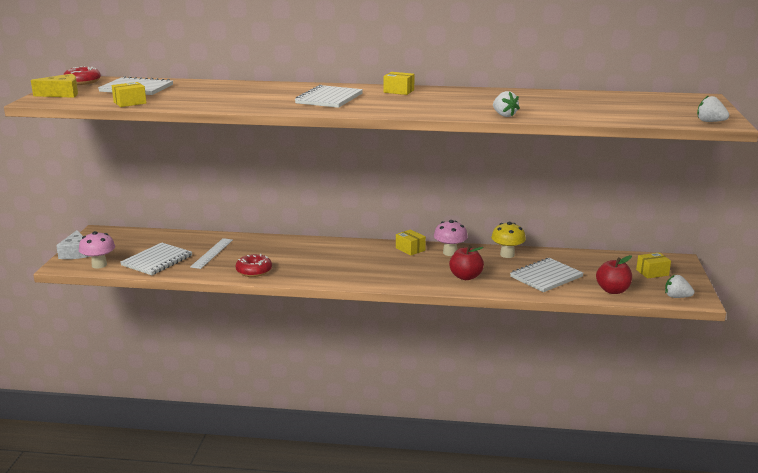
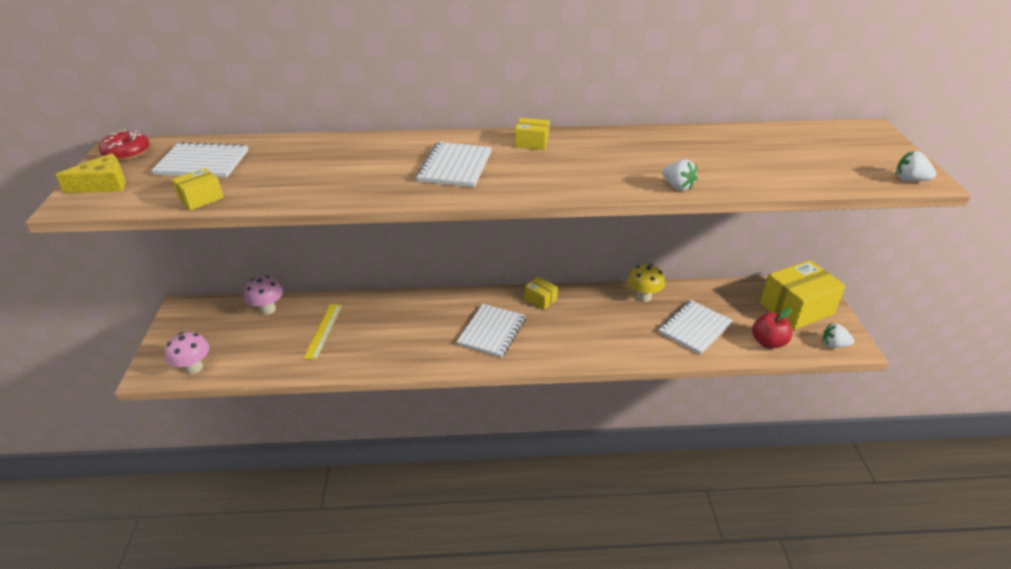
camera: 10 degrees left, 15 degrees up
(76, 253) = (161, 349): white cheese -> none
(157, 260) = (261, 351): white notebook -> white notebook (492, 332)
(212, 253) = (323, 331): white ruler -> yellow ruler
(254, 271) = (379, 357): red donut -> none
(450, 253) = (583, 300): pink mushroom -> pink mushroom (267, 309)
(465, 277) = (612, 338): red apple -> none
(652, 272) = (796, 308): yellow box -> yellow box, size x2.16

